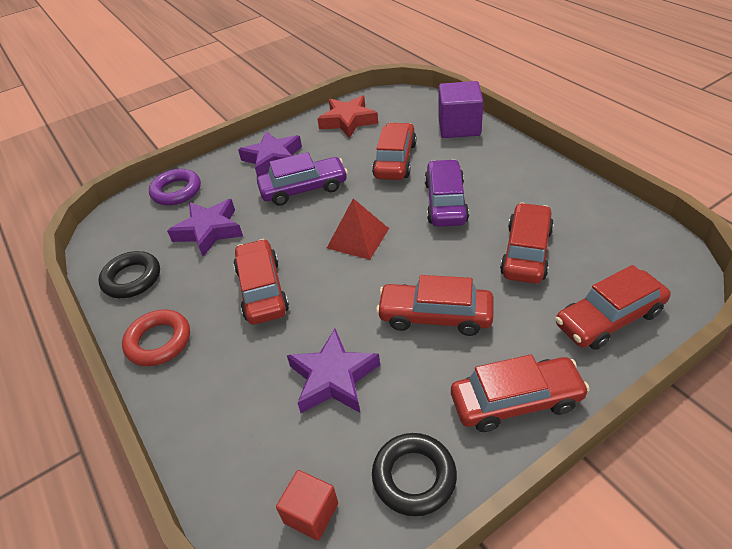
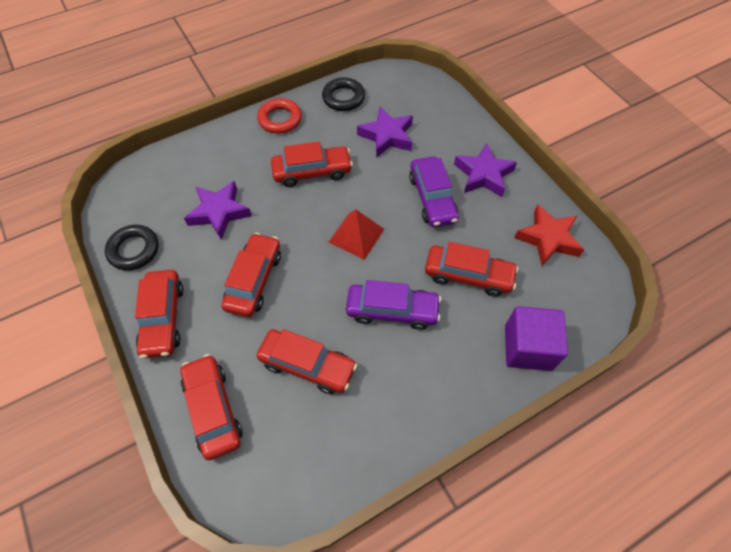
camera: 90 degrees right, 15 degrees up
(176, 191) = (443, 111): purple ring -> none
(311, 513) = (133, 199): red cube -> none

